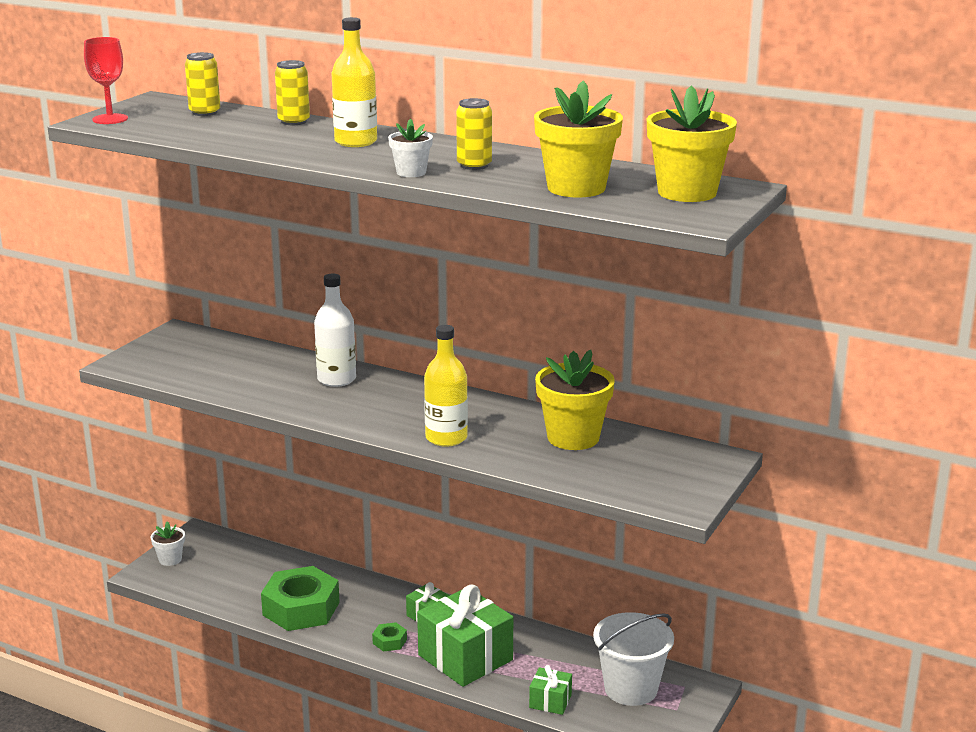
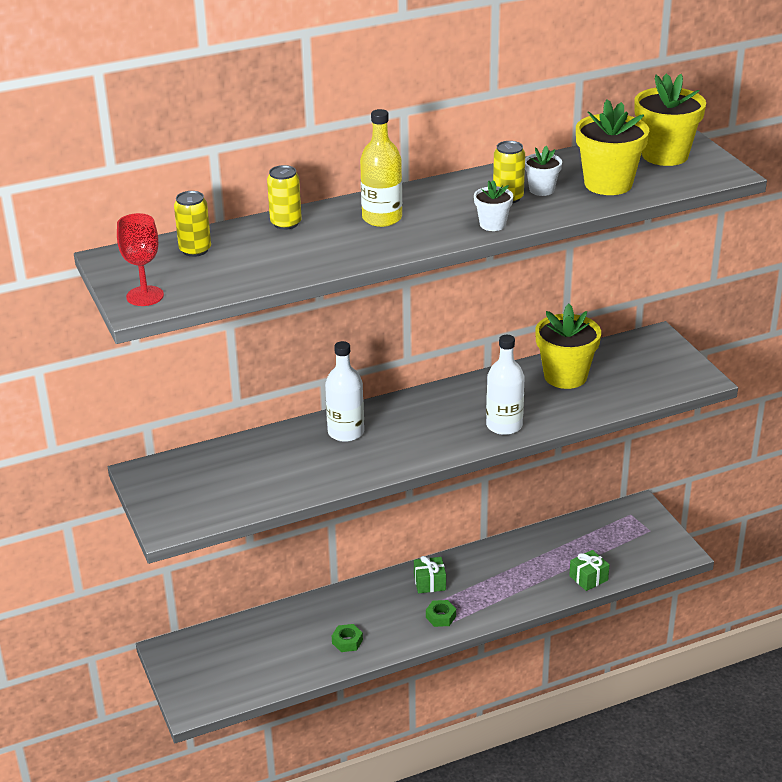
camera: 50 degrees left, 10 degrees up
(170, 559) = (188, 683): white flower pot -> white flower pot (541, 190)
(301, 608) = (347, 641): green nut -> green nut, size x0.43
(446, 438) = (504, 425): yellow bottle -> white bottle
(465, 657) = (499, 591): green gift -> none
(631, 689) = (611, 537): white bucket -> none

